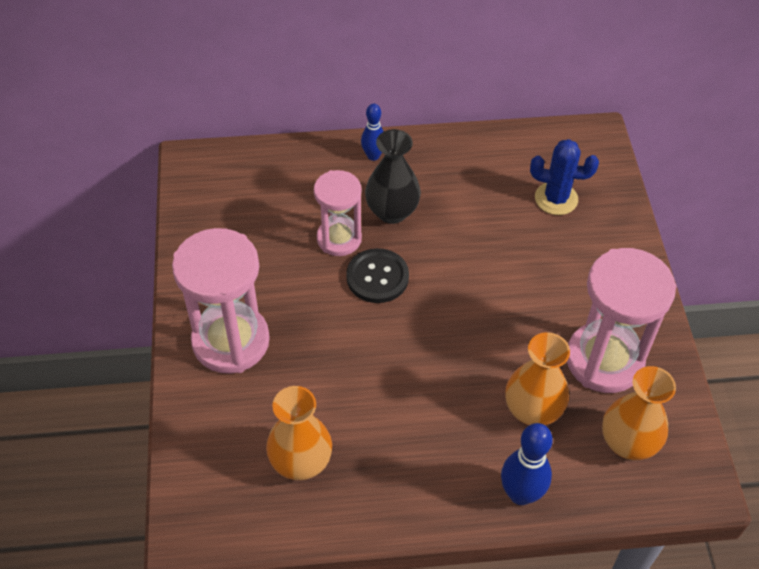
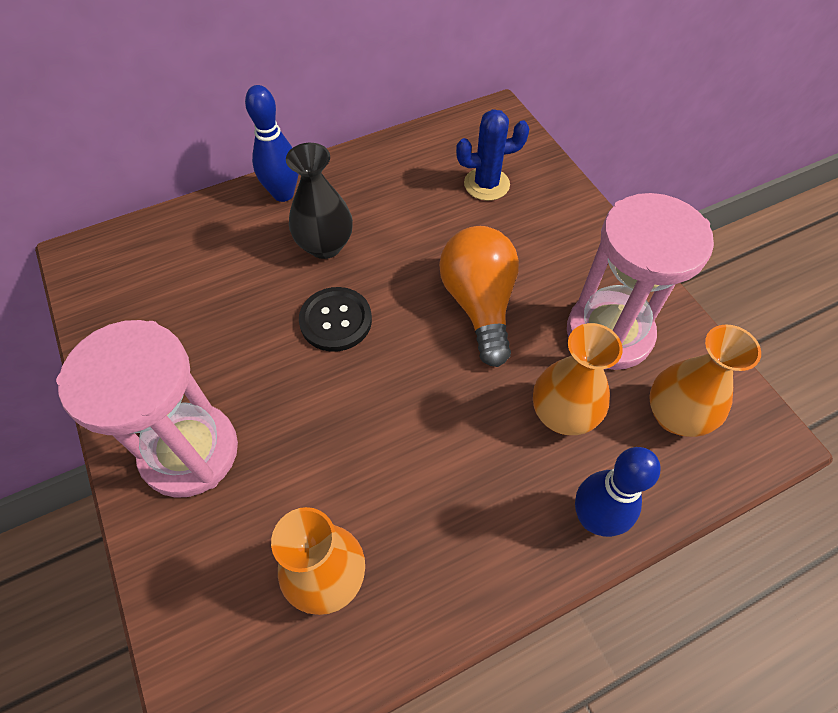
camera: 20 degrees left, 5 degrees up
(339, 239) = (278, 291): pink hourglass -> none
(373, 156) = (283, 194): blue bowling pin -> blue bowling pin, size x1.56
(502, 301) = (479, 304): none -> orange light bulb

